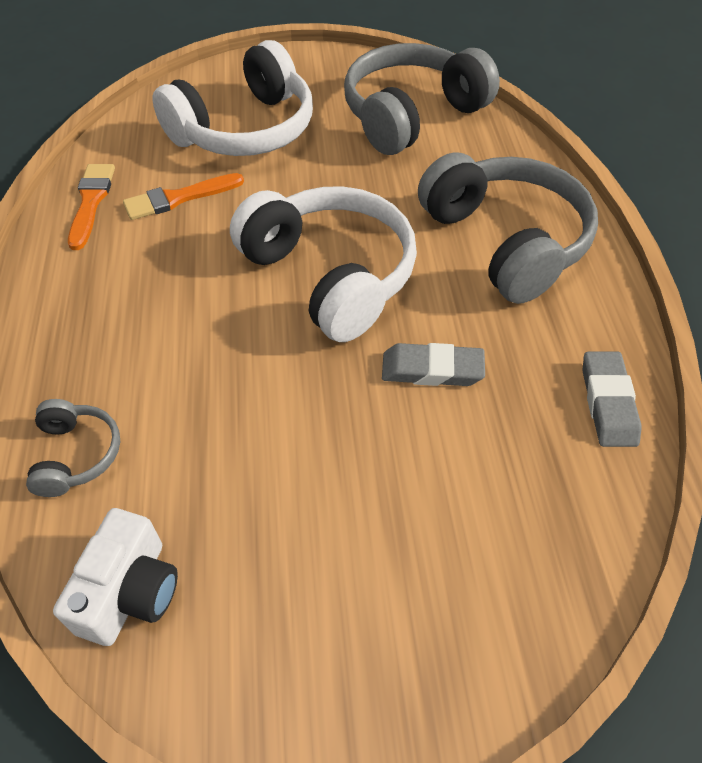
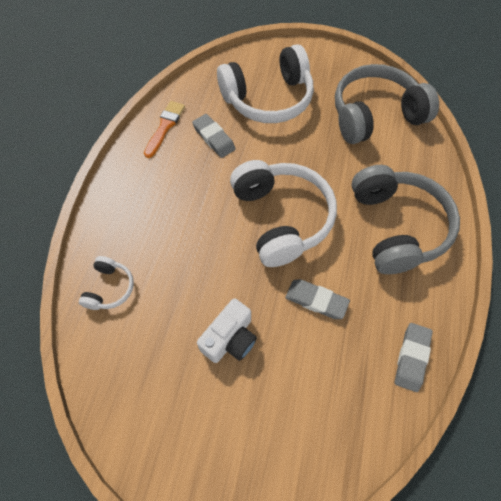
camera: 20 degrees right, 10 degrees up
(76, 455) = (110, 288): grey headphones -> white headphones
(130, 592) = (112, 376): white camera -> white camera (230, 339)
(178, 198) = (214, 138): orange brush -> grey eraser

